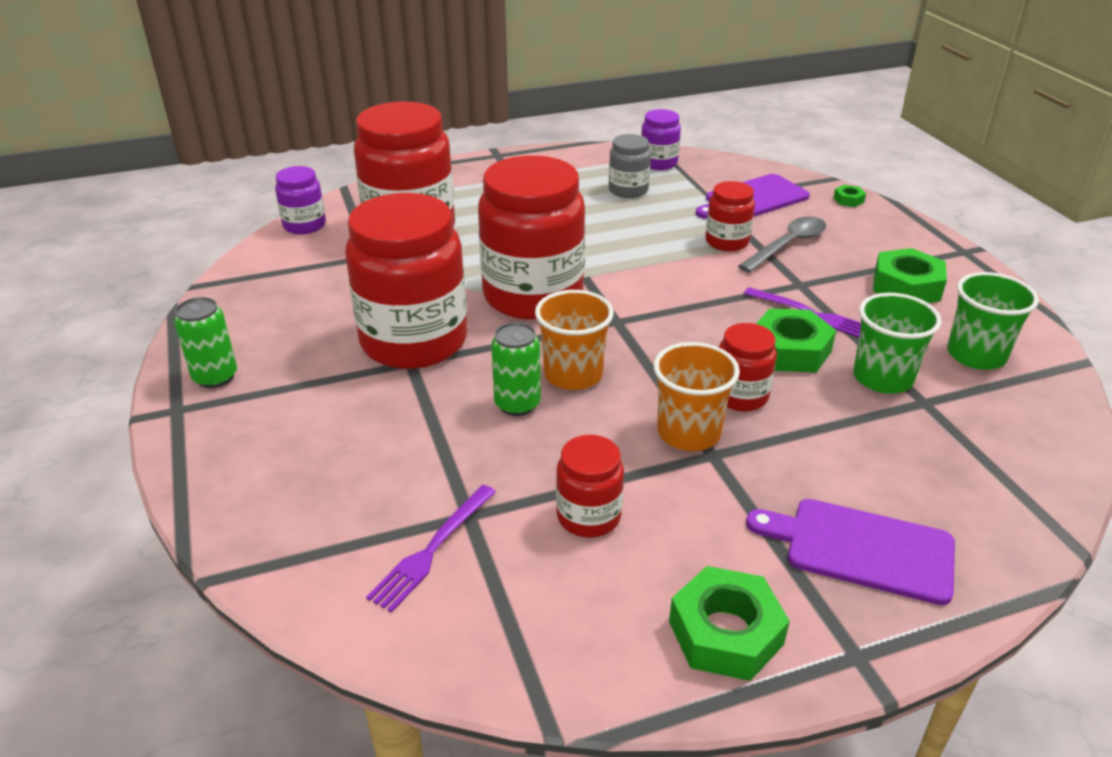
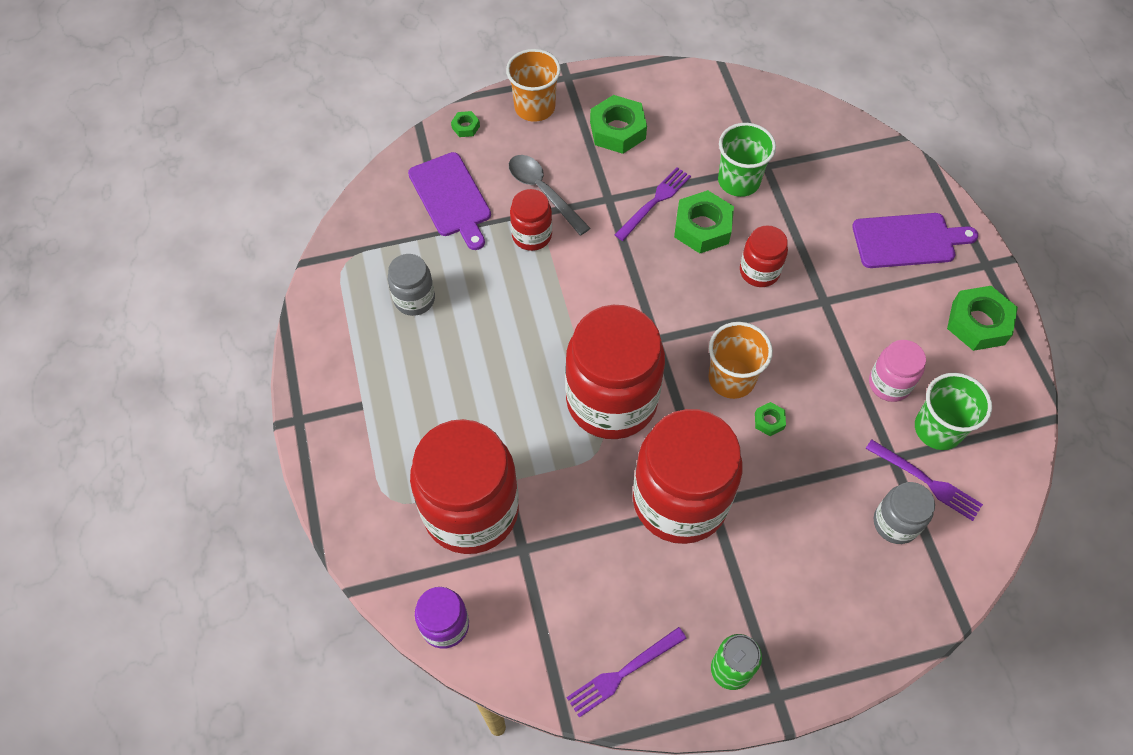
camera: 85 degrees left, 25 degrees up
(234, 313) = (623, 672): none -> purple fork
(371, 514) = (895, 523): none -> grey jar
(517, 404) = (769, 421): green can -> green nut
(588, 516) = (889, 383): red jar -> pink jar
(658, 163) = (355, 263): purple jar -> none
(688, 433) = (802, 311): orange cup -> orange cup (534, 107)
(861, 549) = (908, 240): purple cutting board -> purple cutting board turned 120 degrees counterclockwise
(976, 355) = (712, 119): green cup -> green cup (938, 429)

